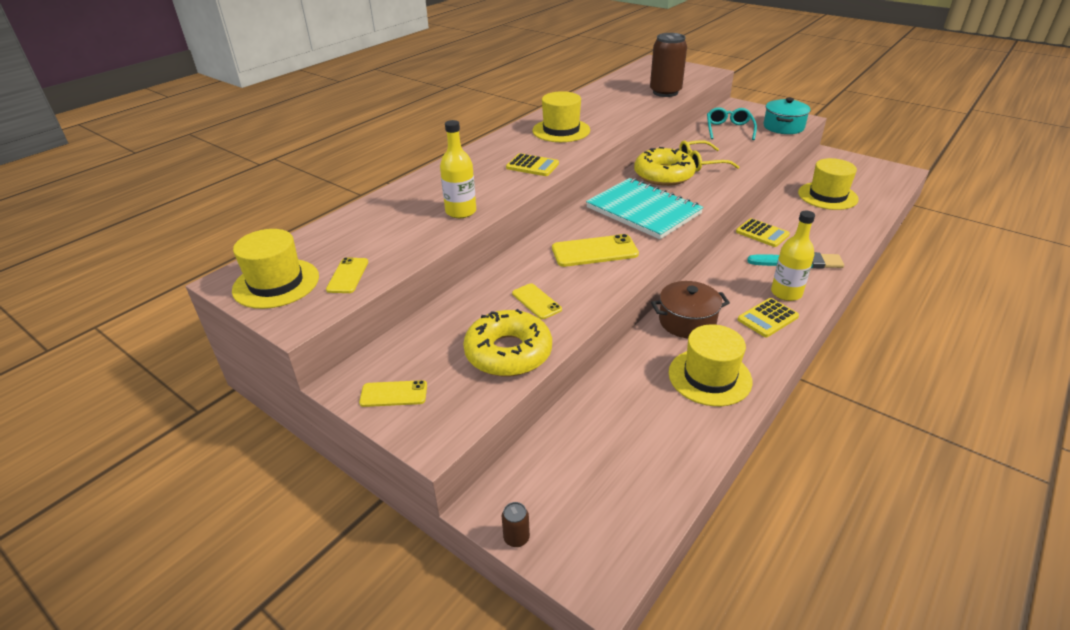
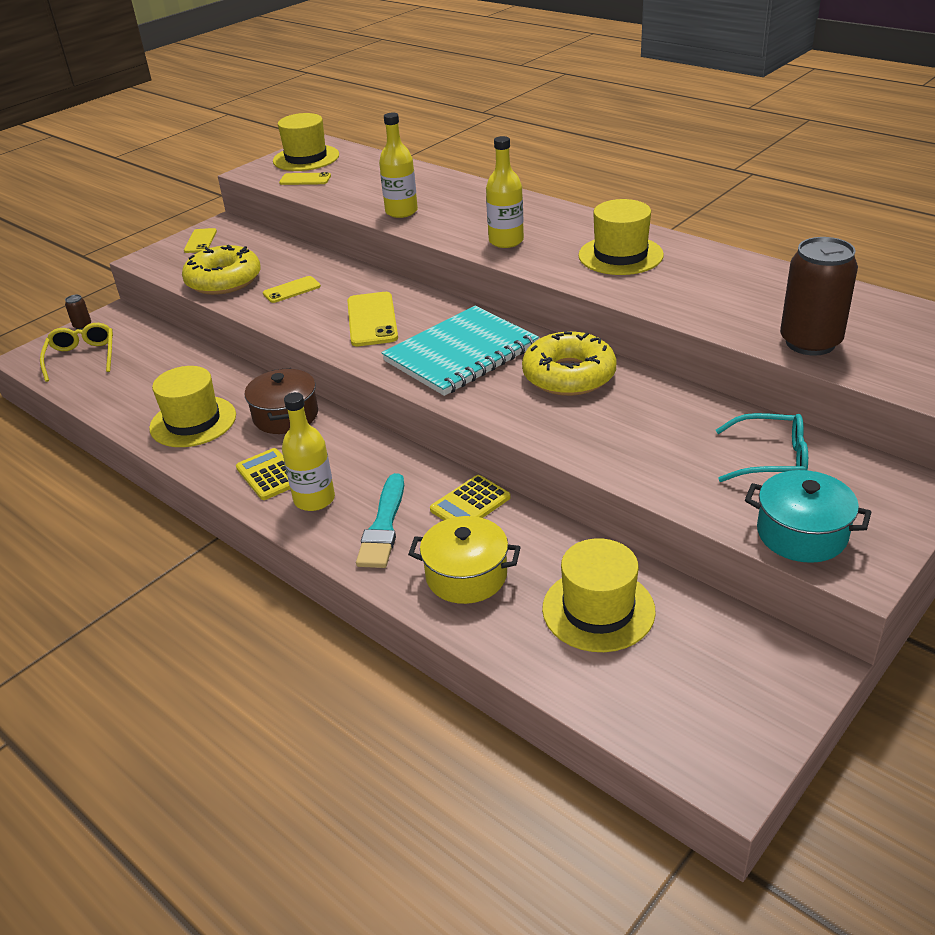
camera: 95 degrees right, 0 degrees up
(532, 166) = (506, 241): yellow calculator -> yellow bottle
(701, 163) = (613, 413): yellow glasses -> yellow glasses (82, 357)
(826, 232) = (466, 575): none -> yellow pot

